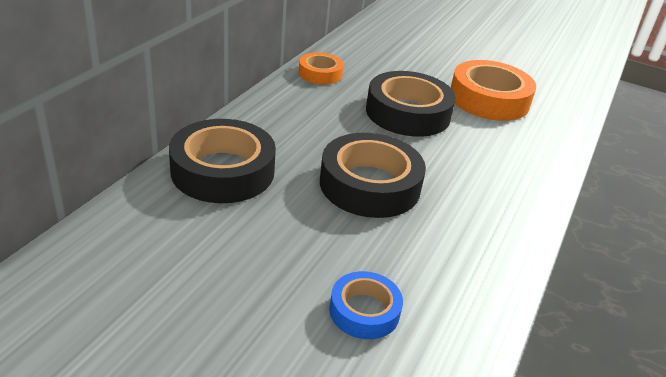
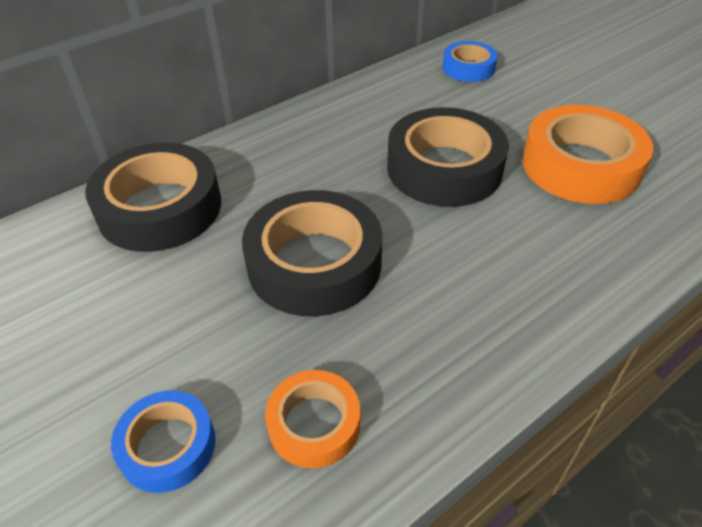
camera: 30 degrees right, 10 degrees up
(320, 73) = (371, 96): orange tape -> orange tape (314, 424)
(373, 47) = (468, 68): none -> blue tape

